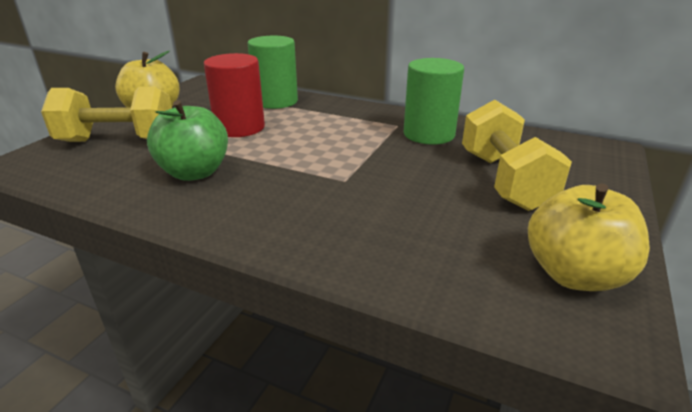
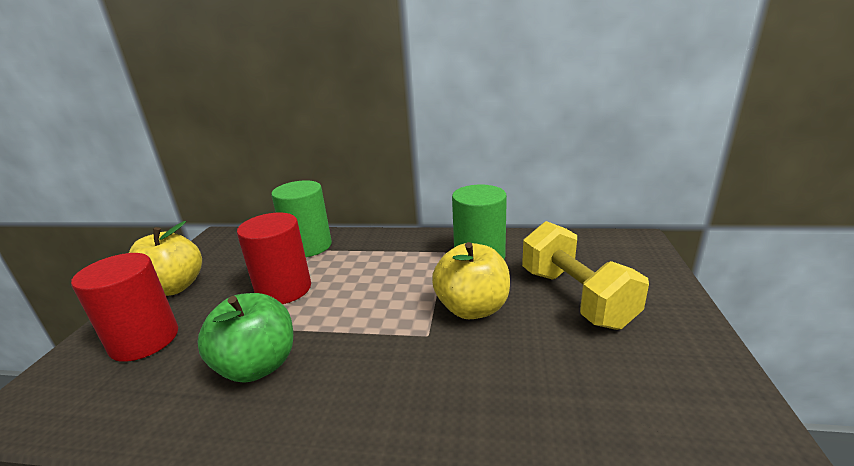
camera: 15 degrees left, 5 degrees down
(118, 141) = (144, 340): yellow dumbbell -> red cylinder
(574, 274) = (698, 398): yellow apple -> yellow apple (472, 308)

